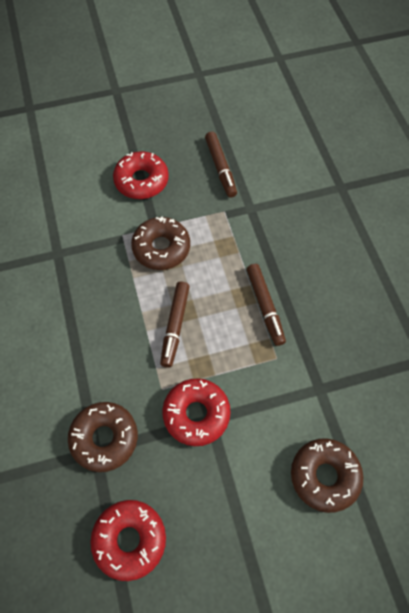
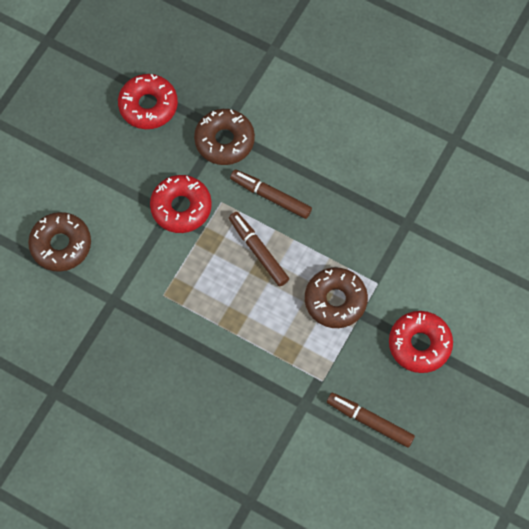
camera: 135 degrees right, 5 degrees up
(265, 306) = (209, 327): brown marker -> brown marker (271, 197)

